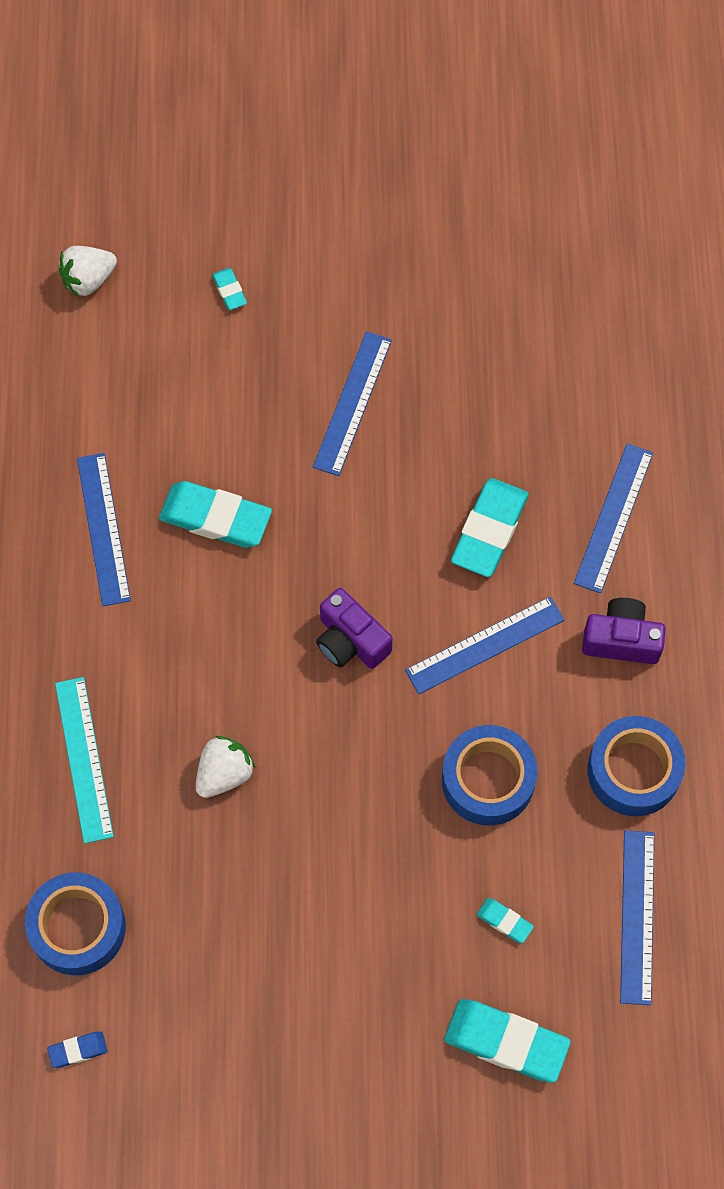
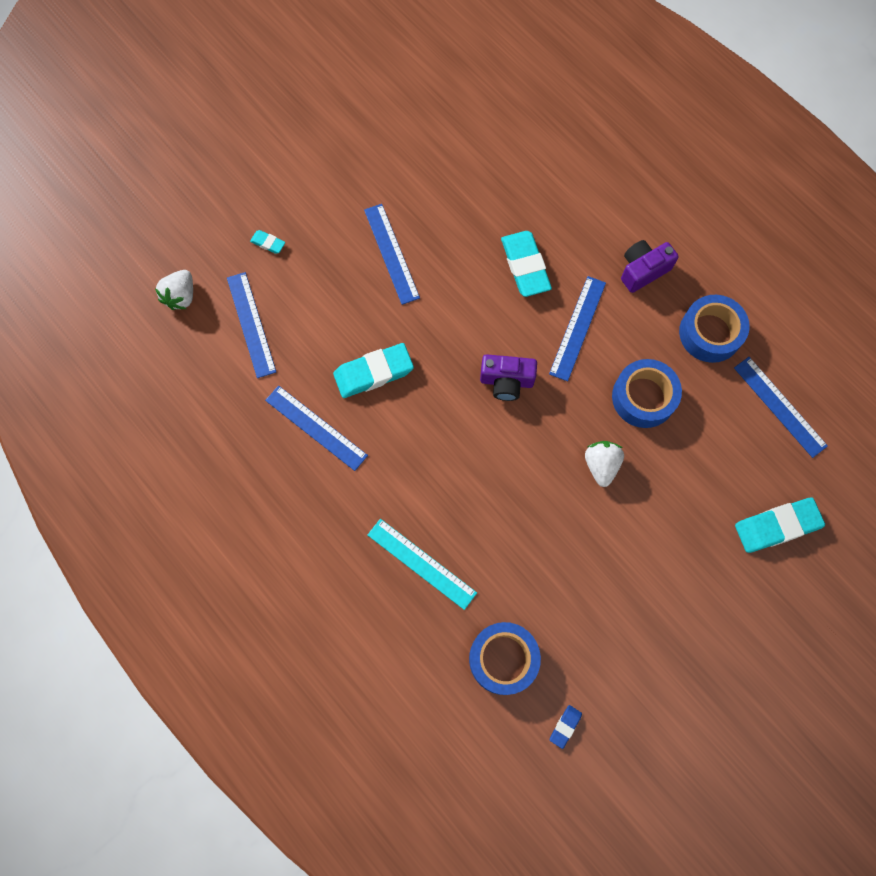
camera: 40 degrees left, 5 degrees up
(224, 773) = (505, 507): white strawberry -> white strawberry (601, 465)
(504, 921) = (719, 464): turquoise eraser -> none
(614, 518) = (582, 210): blue ruler -> blue ruler (251, 324)

